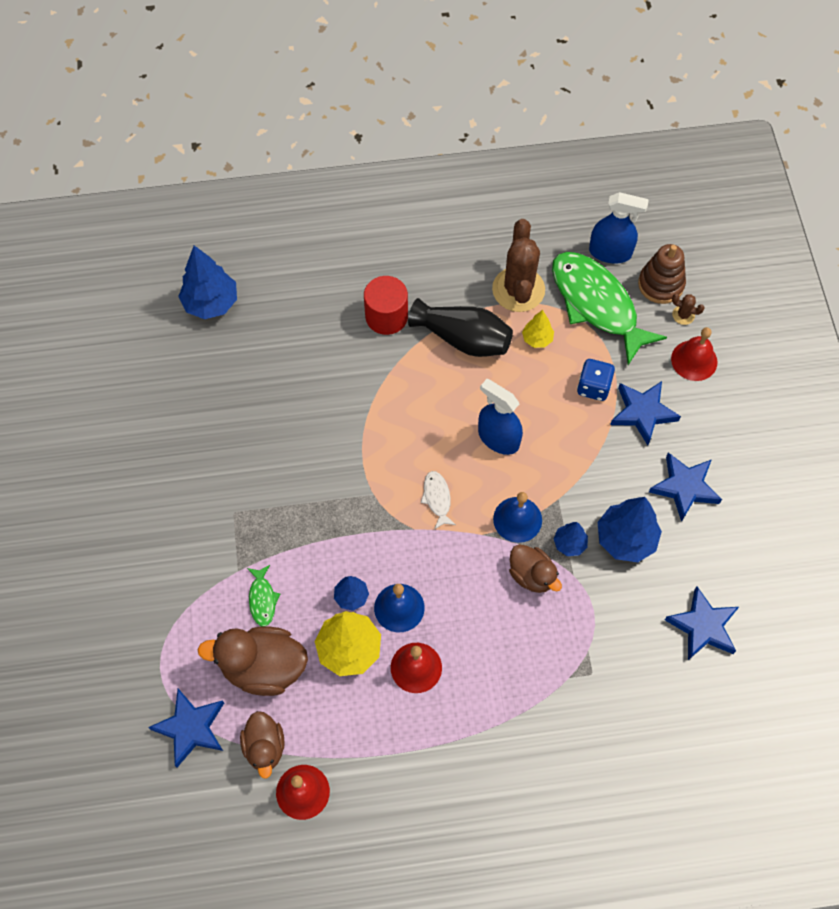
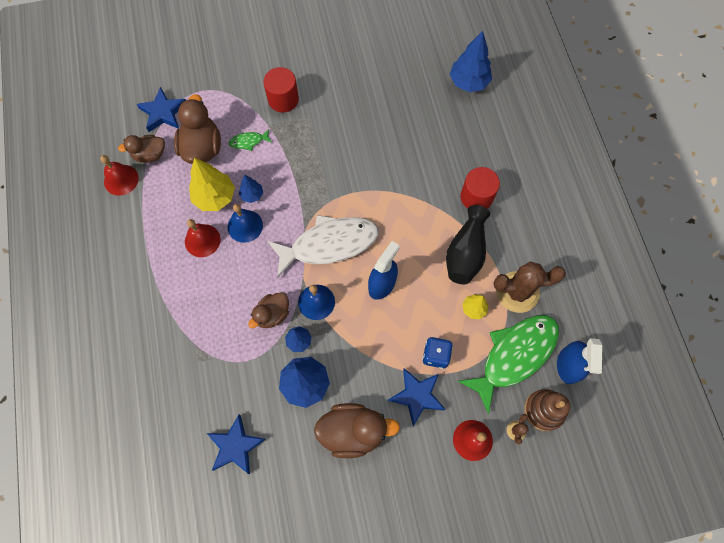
camera: 85 degrees right, 5 degrees up
(197, 547) = (283, 99): none -> red cylinder
(437, 498) = (329, 244): white fish -> white fish, size x2.42
(684, 487) = (353, 431): blue star -> brown duck

